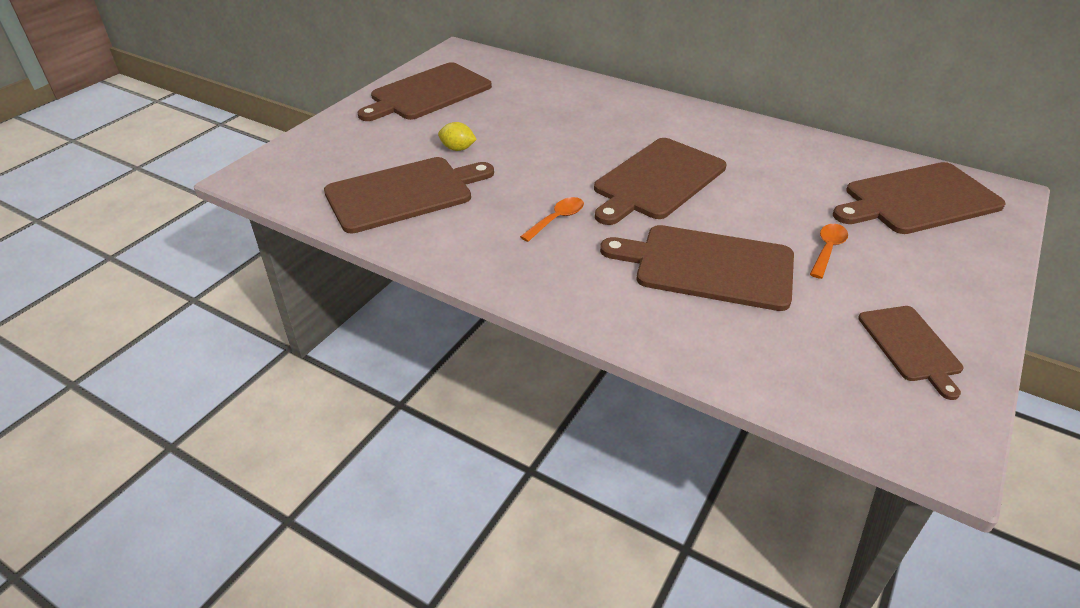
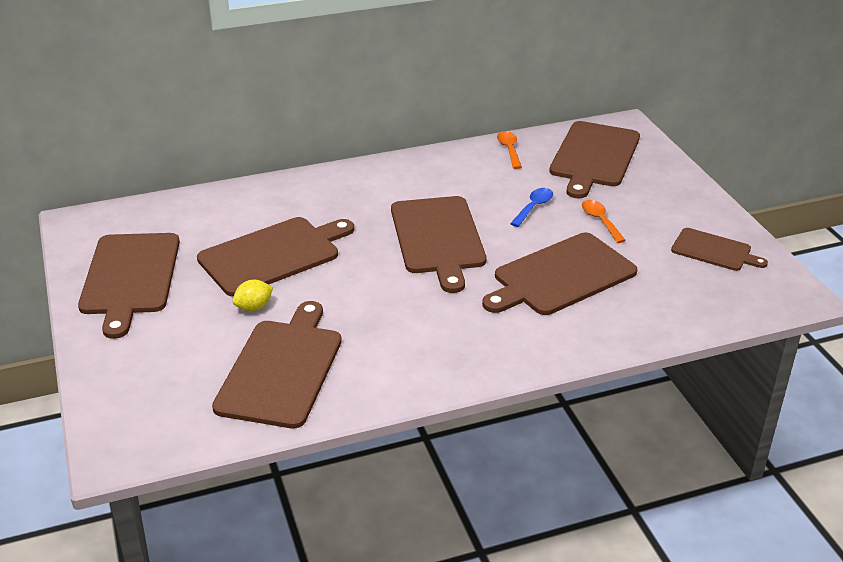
camera: 50 degrees left, 5 degrees down
(526, 126) = (273, 255): none -> brown cutting board
(557, 219) = (425, 309): orange spoon -> orange spoon (509, 150)
(781, 205) = (534, 207): none -> blue spoon

